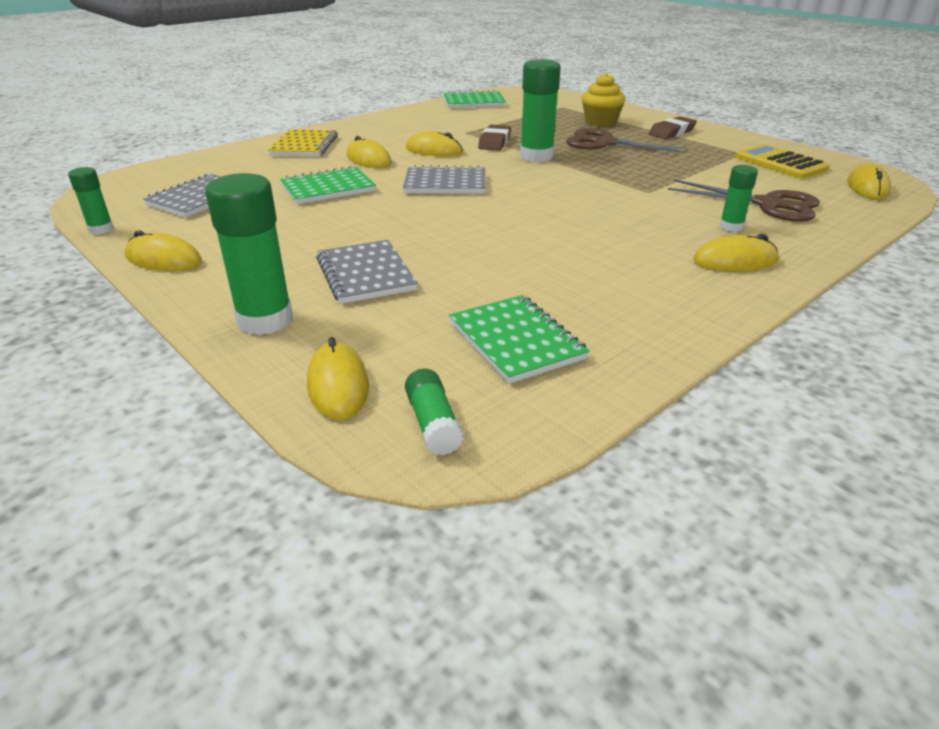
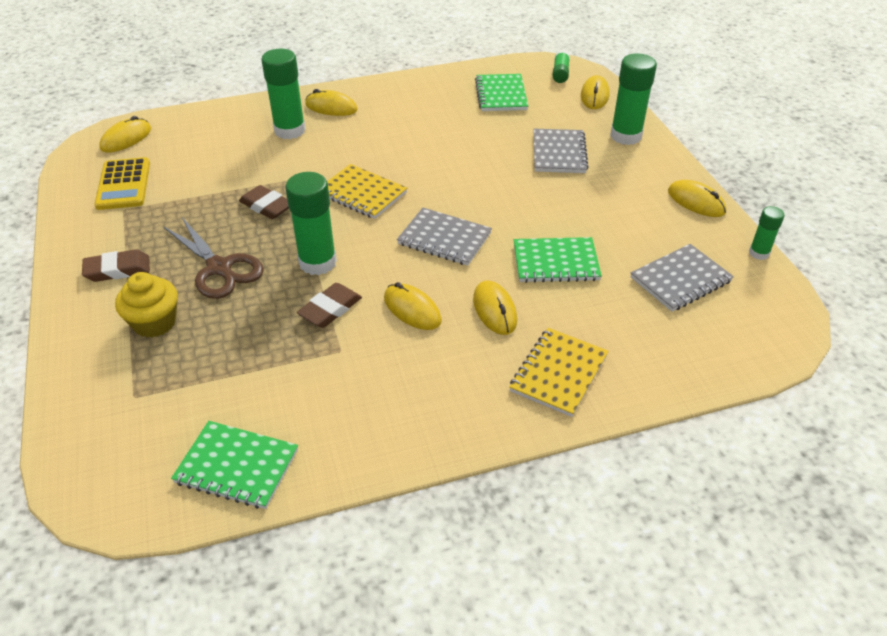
camera: 155 degrees left, 10 degrees up
(562, 195) = (362, 194): none -> yellow notebook
(634, 173) = (266, 206): none -> brown eraser
(731, 227) = (290, 130): green glue stick -> green glue stick, size x1.86
(768, 204) = (229, 142): brown scissors -> none

